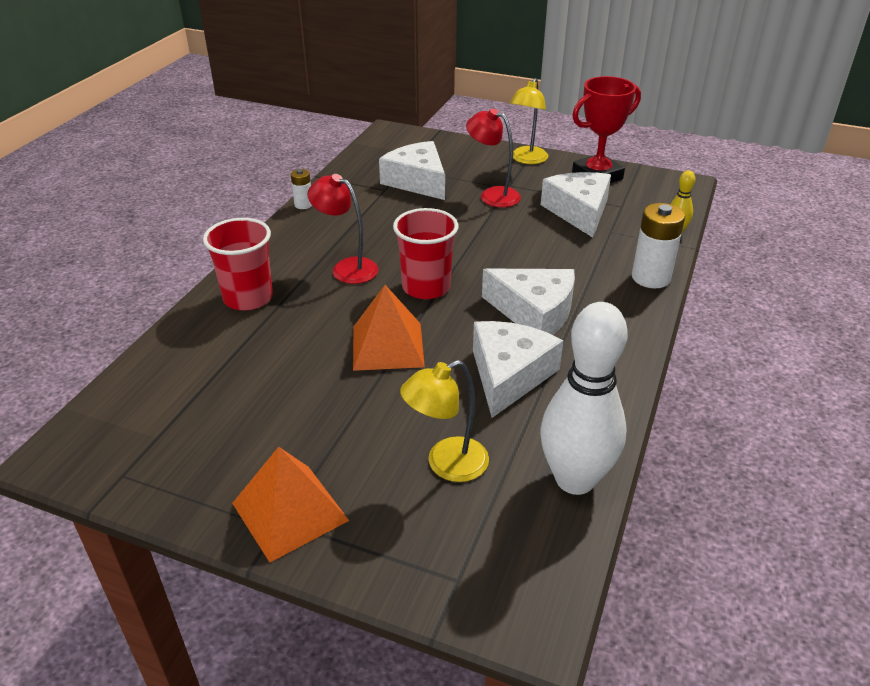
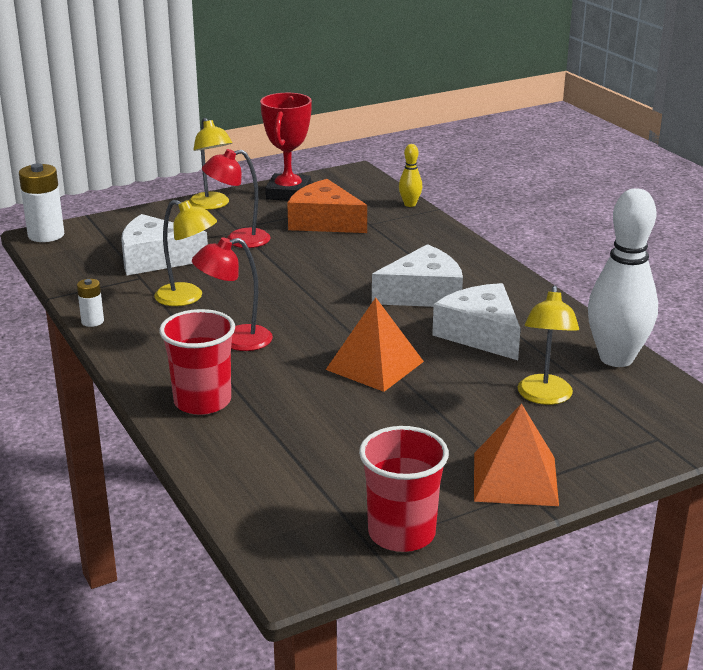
camera: 50 degrees left, 10 degrees down
(381, 219) = (187, 298): none -> yellow lamp
(426, 287) = (322, 319): red cup -> red cup (401, 533)
(579, 212) = (324, 222): white cheese -> orange cheese
(651, 277) = (449, 238): white battery -> white battery (46, 235)

